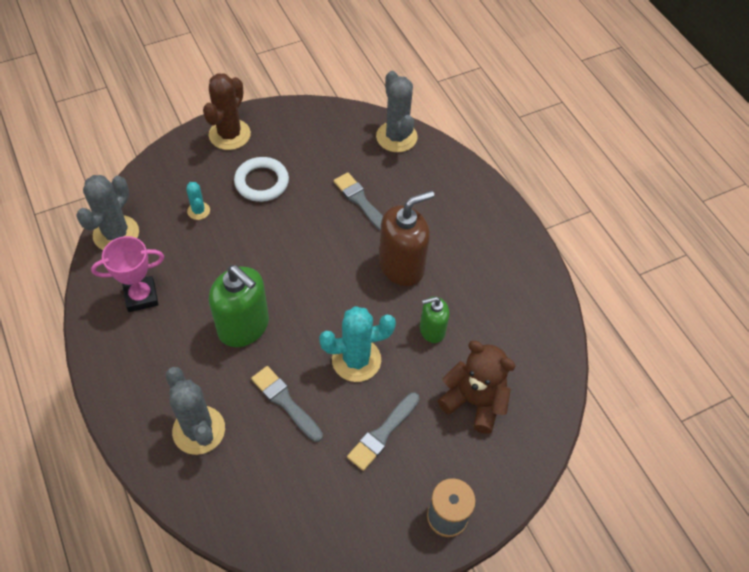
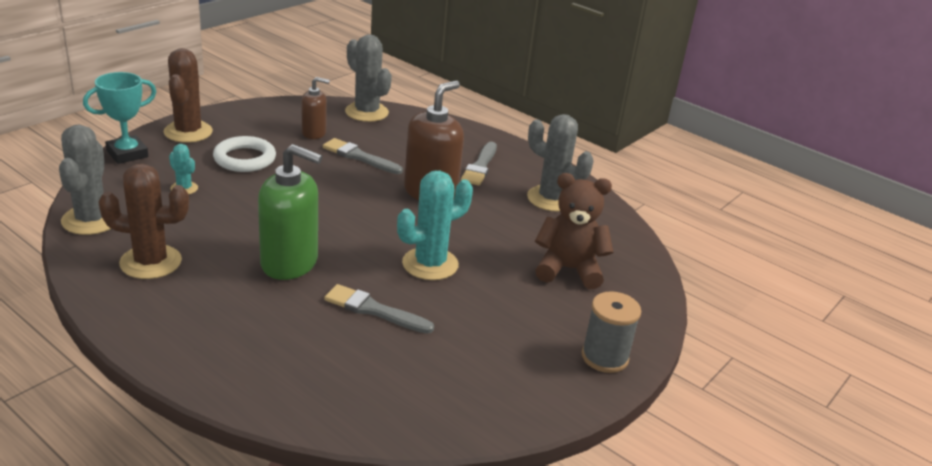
camera: 25 degrees left, 25 degrees down
(141, 296) = (151, 262): pink trophy -> brown cactus
(171, 155) = (127, 154): none -> turquoise trophy
(199, 430) = (286, 354): grey cactus -> grey cactus (551, 199)
(335, 158) = (314, 133): none -> brown soap dispenser
(382, 433) = (495, 311): grey brush -> grey brush (480, 166)
(432, 330) = (491, 229): green soap dispenser -> none

